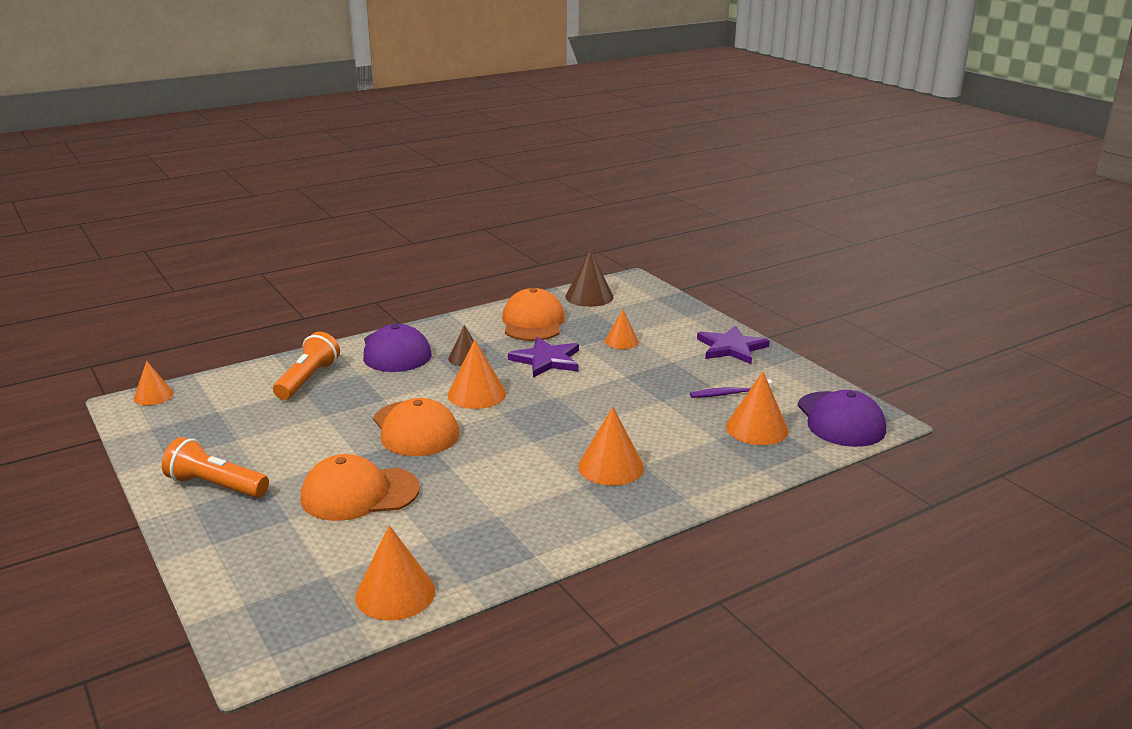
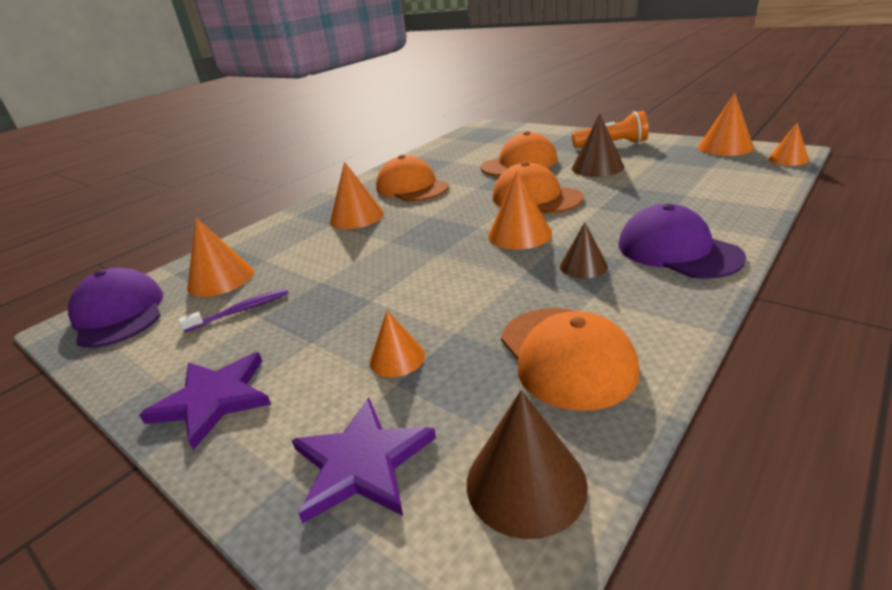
camera: 165 degrees right, 5 degrees up
(300, 450) = (597, 167): none -> brown cone
(307, 380) = (699, 201): orange flashlight -> none
(395, 593) = (447, 146): orange cone -> orange cone (725, 147)
(522, 498) = (412, 187): none -> orange cap
(547, 360) = (482, 292): purple star -> purple star (361, 462)

